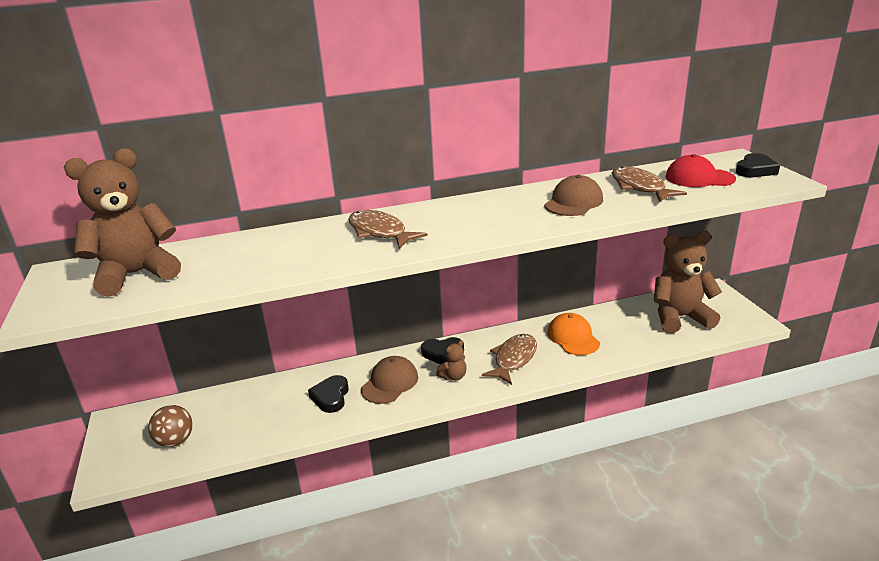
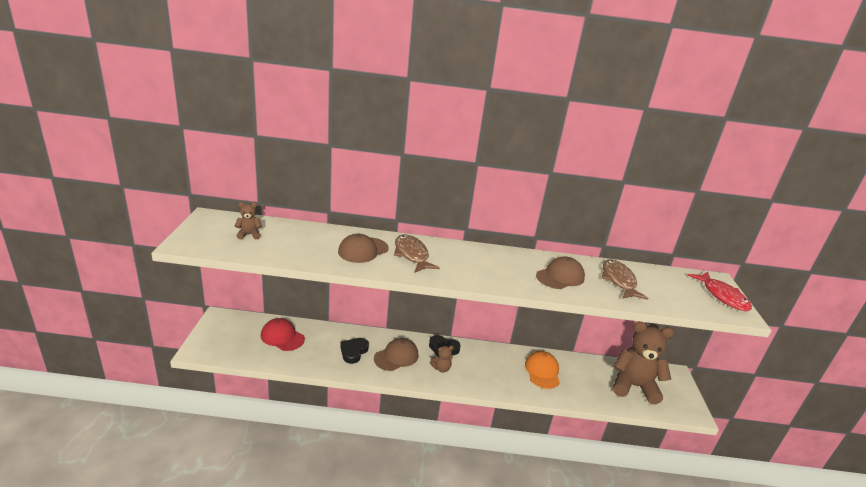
camera: 15 degrees right, 0 degrees up
(136, 274) = (249, 234): brown teddy bear -> brown teddy bear, size x0.43
(175, 441) = (246, 345): brown ball -> none
(312, 245) = (363, 250): none -> brown cap
(513, 359) = (490, 372): brown fish -> none
(699, 178) = (671, 288): red cap -> red cap (282, 337)
(755, 170) = (722, 296): black heart -> red fish

